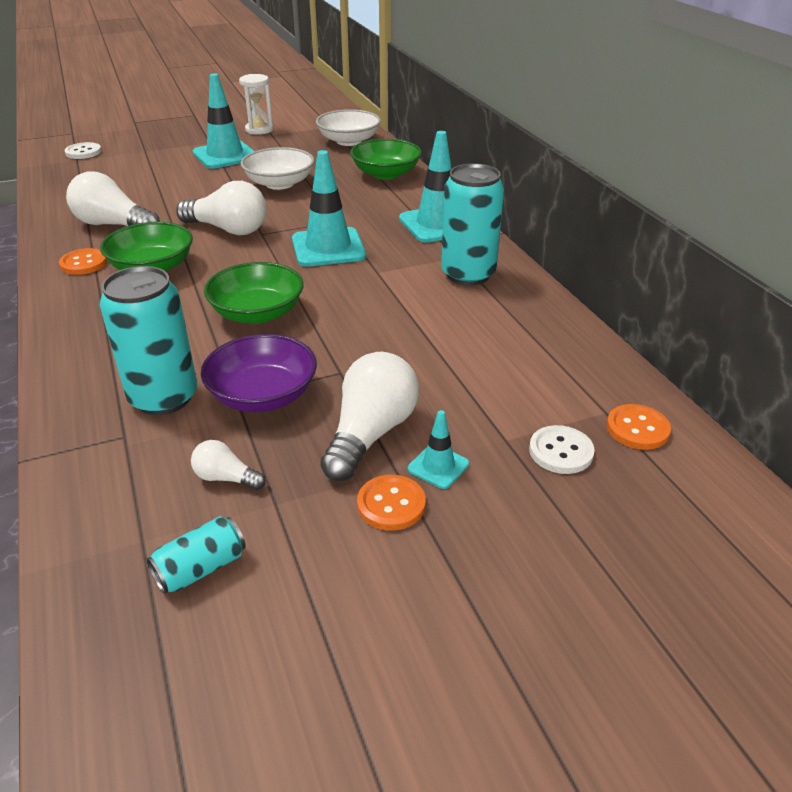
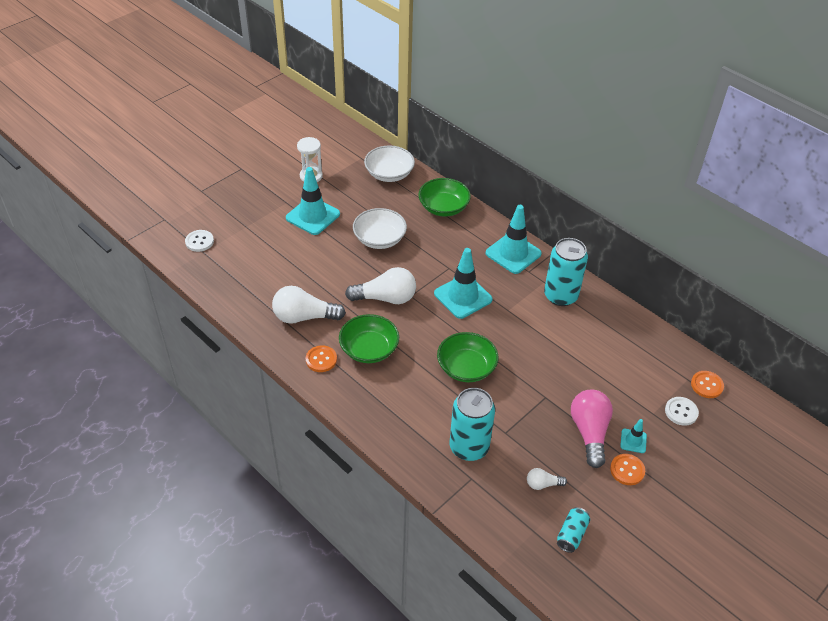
camera: 25 degrees left, 10 degrees up
(263, 395) = (518, 427): purple bowl -> none
(370, 433) = (589, 432): white light bulb -> pink light bulb

